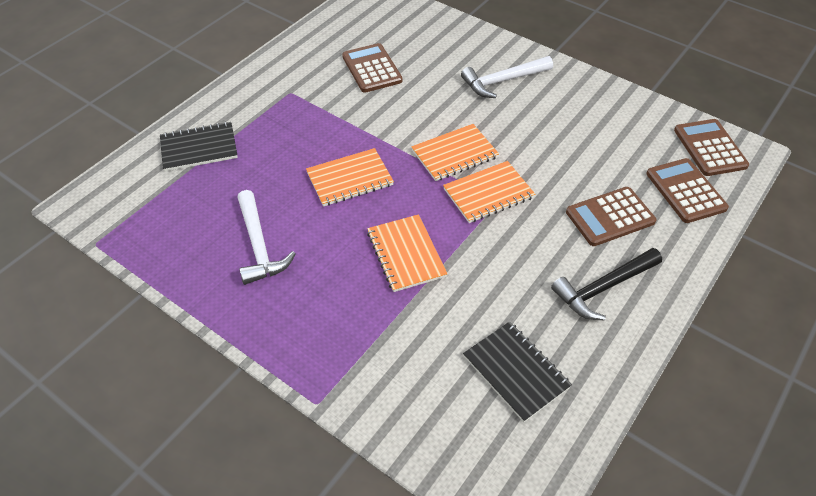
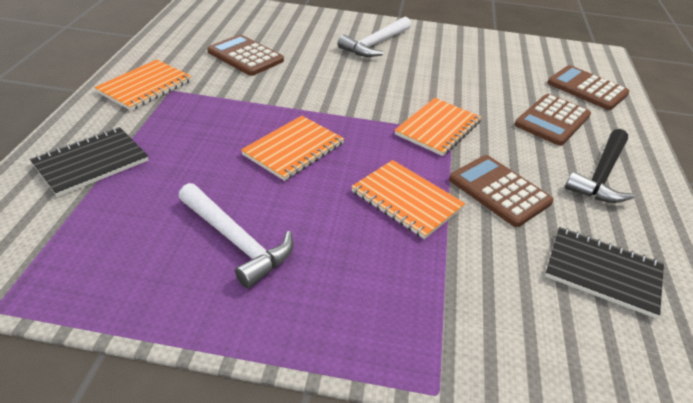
camera: 30 degrees left, 10 degrees down
(454, 154) = (380, 105): orange notebook -> orange notebook (145, 87)
(710, 148) = (573, 57): brown calculator -> brown calculator (499, 191)

